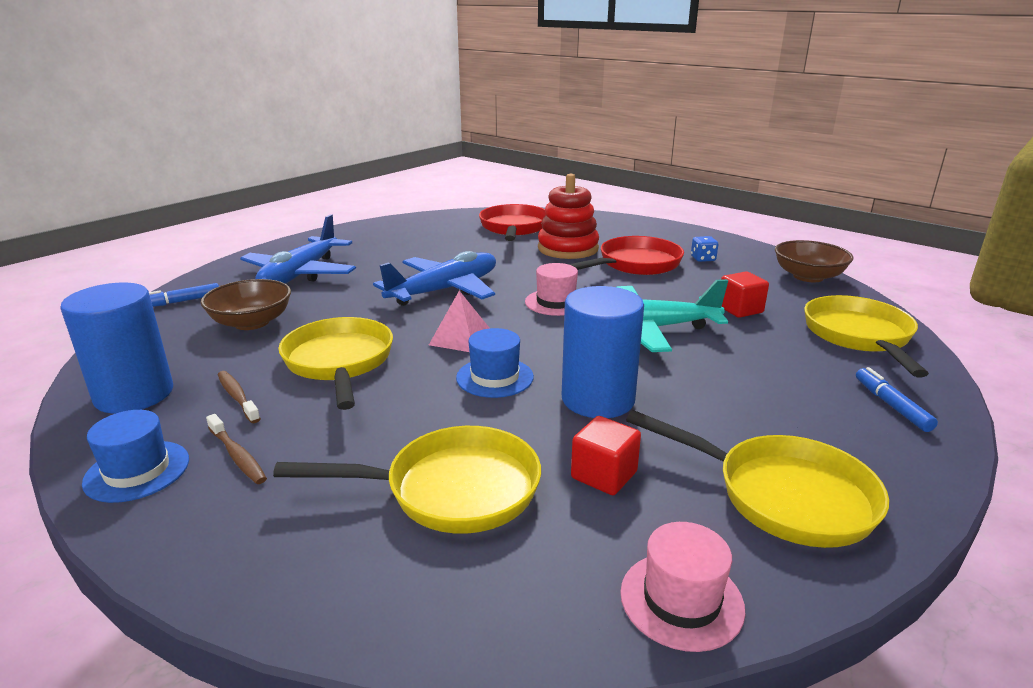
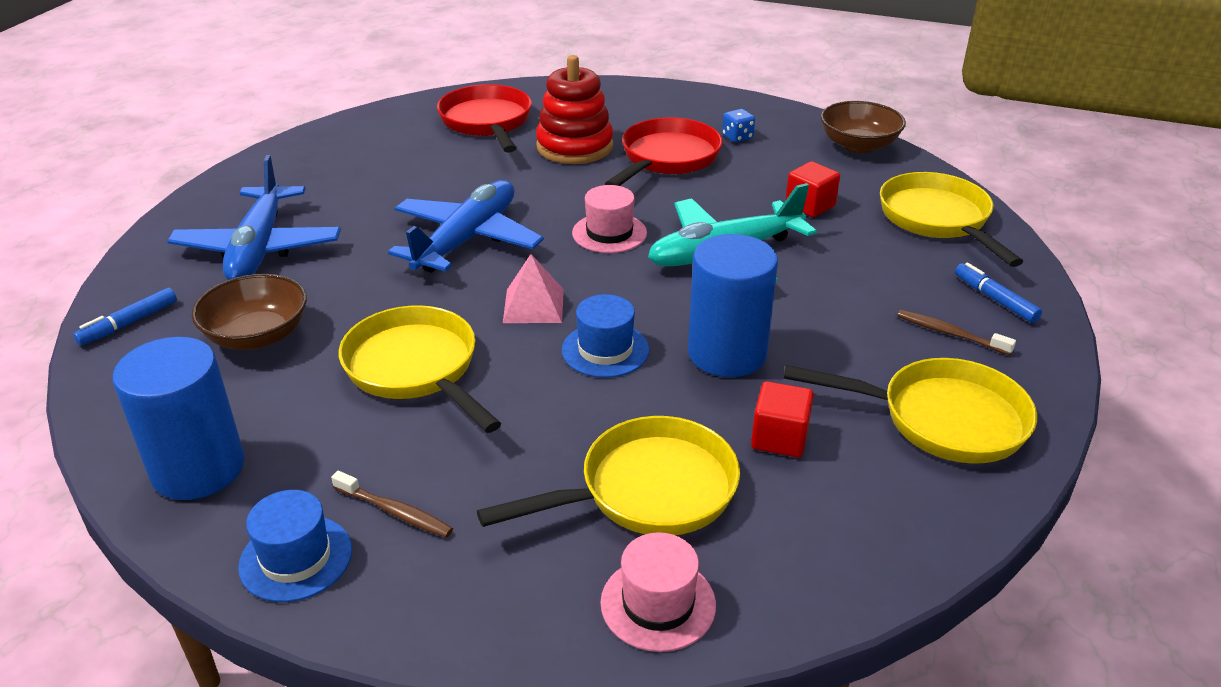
camera: 20 degrees left, 10 degrees up
(237, 397) = (331, 442): brown toothbrush -> brown toothbrush (950, 334)
(681, 600) = (905, 539): pink hat -> pink hat (658, 603)

